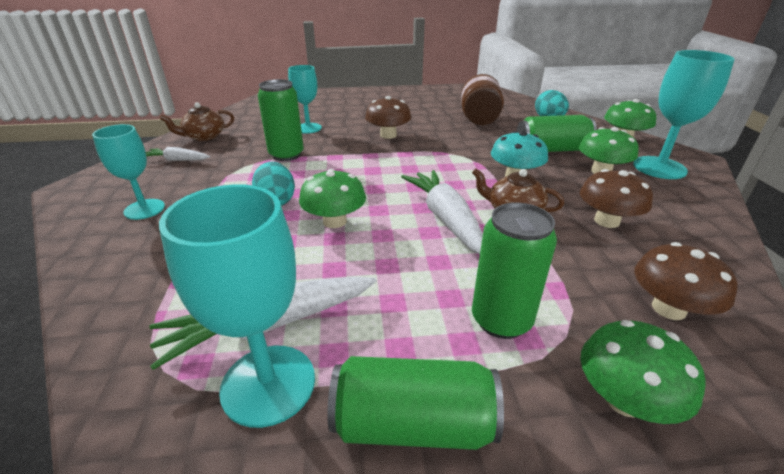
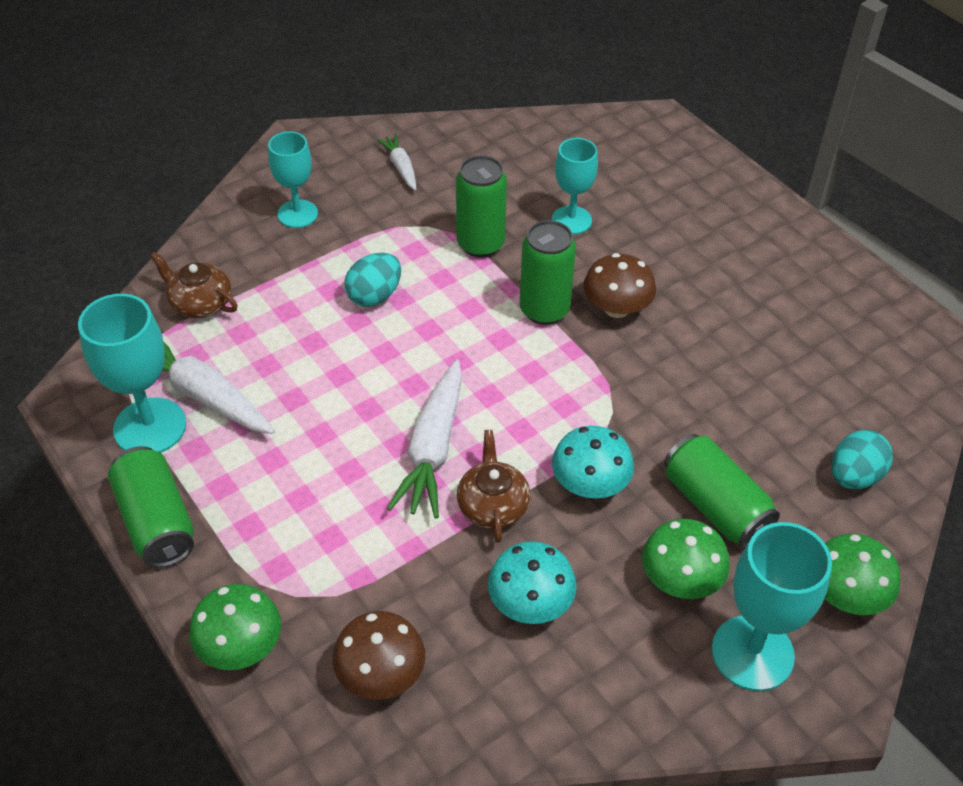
camera: 60 degrees right, 15 degrees up
(204, 136) = (471, 147): brown teapot -> brown teapot (200, 303)
(334, 221) = (368, 360): green mushroom -> none
(446, 219) = (433, 449): white carrot -> white carrot turned 150 degrees clockwise
(479, 119) = (770, 387): brown jar -> none
(501, 320) = (290, 543): green can -> green can (544, 310)
(606, 221) = (530, 603): brown mushroom -> turquoise mushroom

